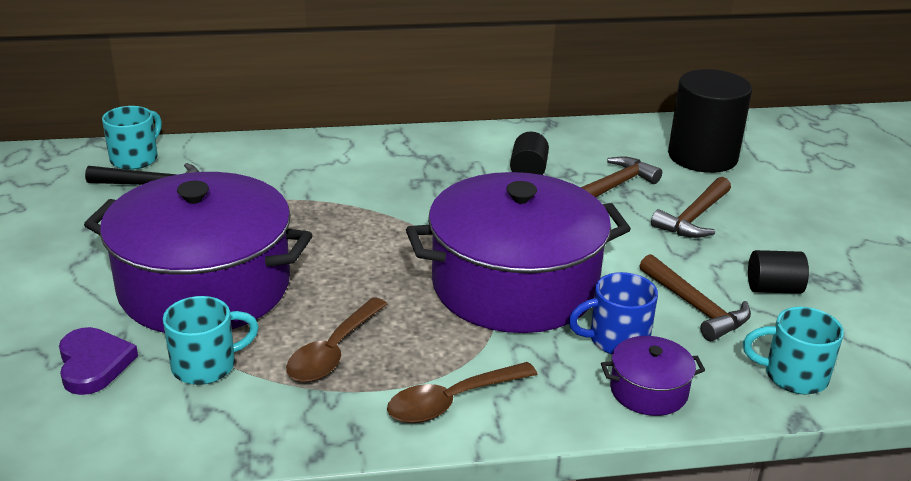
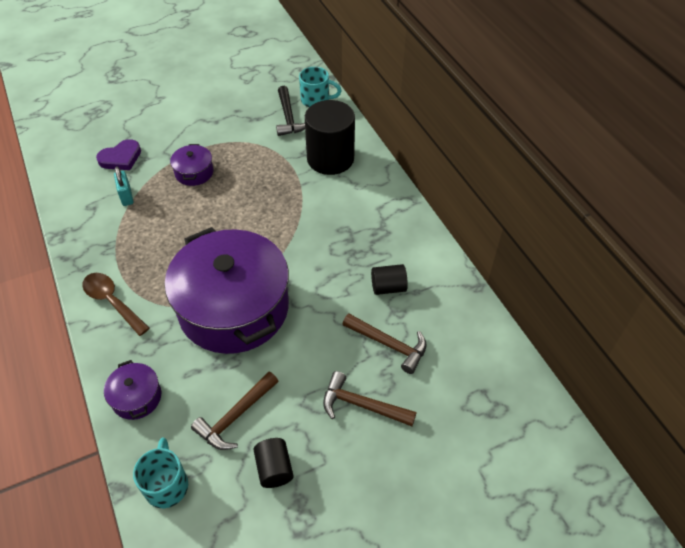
camera: 75 degrees right, 20 degrees up
(205, 287) = (194, 172): purple pot -> purple pot, size x0.41
(206, 366) = (126, 196): turquoise mug -> turquoise padlock
(333, 352) = (147, 241): brown spoon -> none
(616, 340) = (186, 373): blue mug -> none
(702, 156) = (472, 403): black cylinder -> black cylinder (330, 158)

